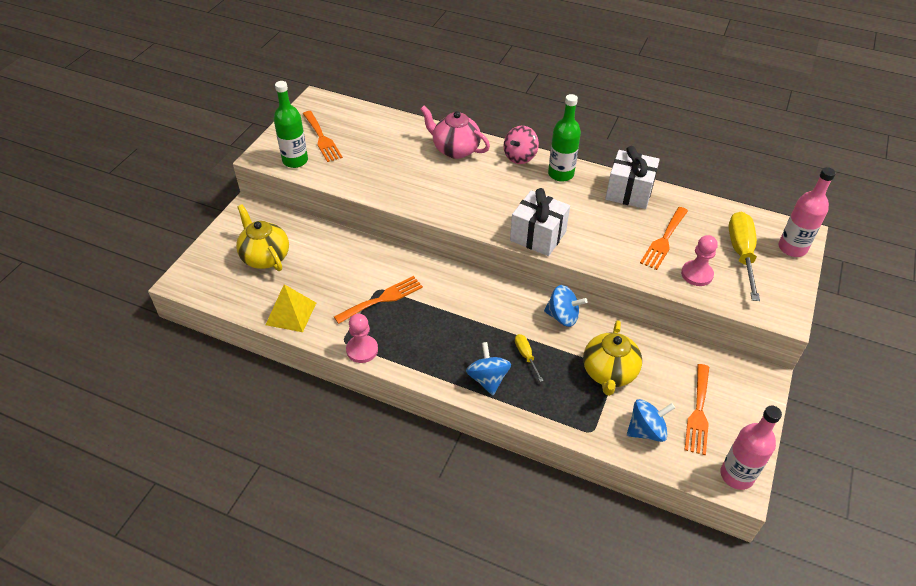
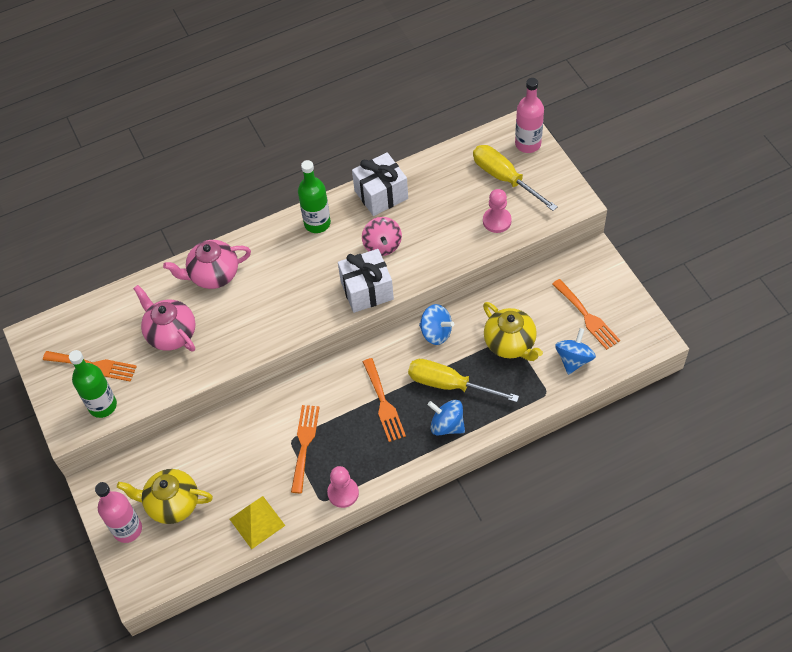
camera: 45 degrees left, 10 degrees up
(385, 158) = (171, 333): none -> pink teapot
(520, 157) = (269, 235): pink spinning top -> pink spinning top (382, 245)
(526, 356) = (449, 384): yellow screwdriver -> yellow screwdriver, size x2.04
(562, 316) = (436, 333): blue spinning top -> blue spinning top turned 60 degrees clockwise
(664, 240) = (448, 213): orange fork -> orange fork (383, 403)
(736, 475) = (648, 336): pink bottle -> pink bottle (127, 529)

